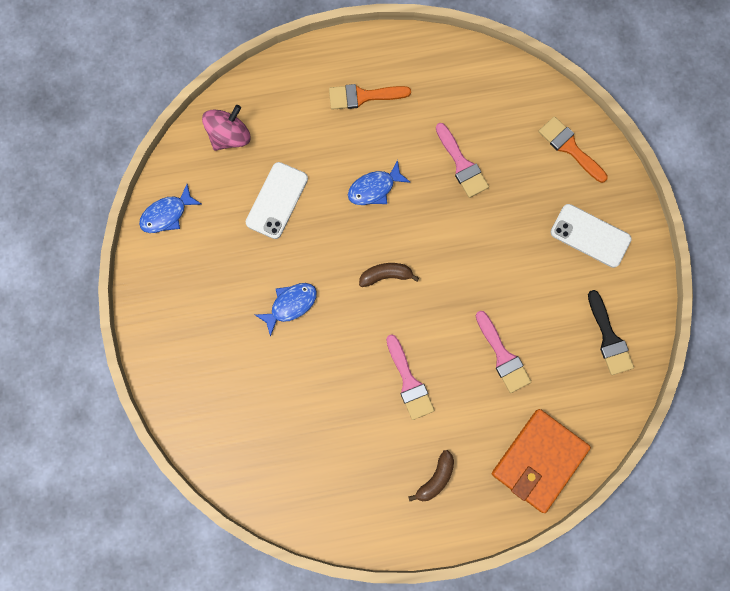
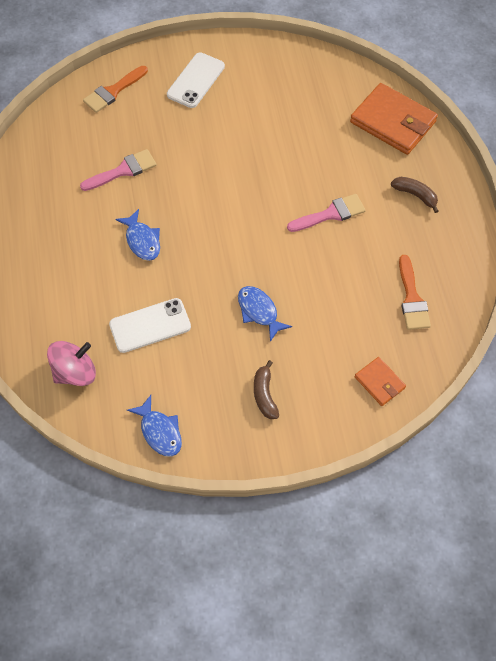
camera: 90 degrees left, 15 degrees down
(208, 422) = (379, 382): none -> orange wallet
(229, 136) = (75, 372): pink spinning top -> pink spinning top turned 105 degrees clockwise
(277, 200) = (150, 325): white phone -> white phone turned 45 degrees counterclockwise
(363, 96) = (44, 250): orange brush -> orange brush (412, 298)
(386, 275) = (230, 231): brown banana -> brown banana (264, 394)
(503, 356) = (304, 144): pink brush -> none
(609, 338) = (286, 72): black brush -> none

